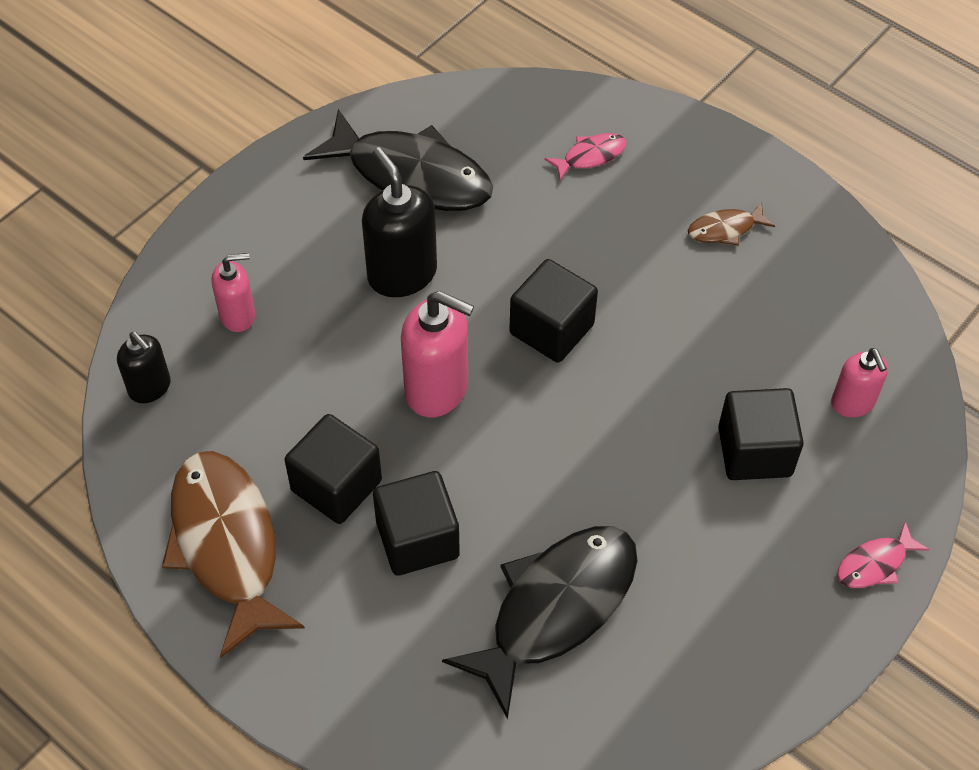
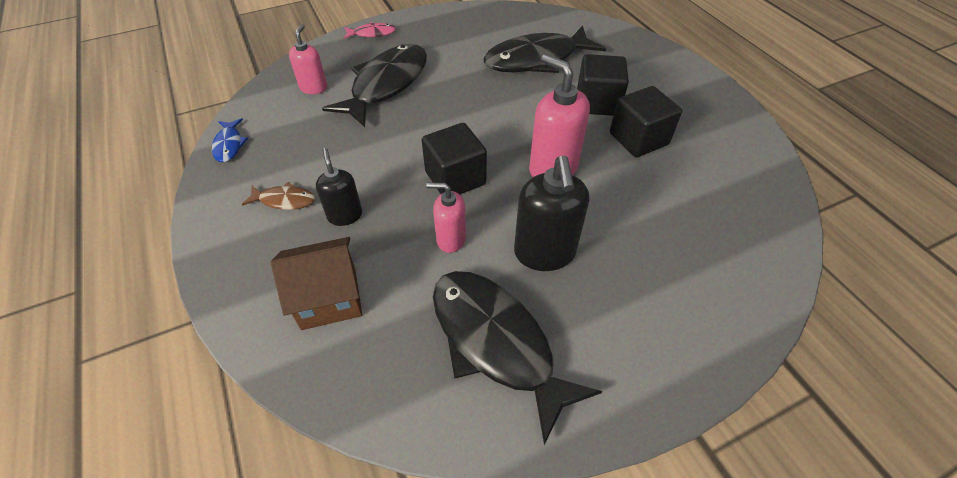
camera: 155 degrees left, 5 degrees down
(150, 387) = (768, 235): black soap dispenser -> black soap dispenser (345, 215)
(227, 545) = (714, 131): brown fish -> none
(238, 315) = (690, 266): pink soap dispenser -> pink soap dispenser (450, 239)
(590, 156) = (329, 298): pink fish -> brown house
(754, 451) = (386, 84): black cube -> black fish
(863, 271) = (229, 145): none -> blue fish

